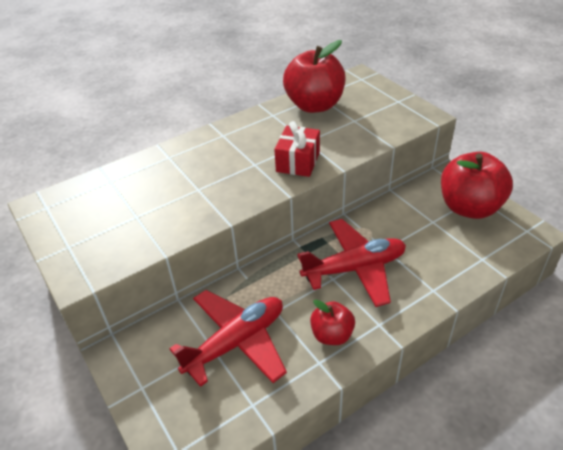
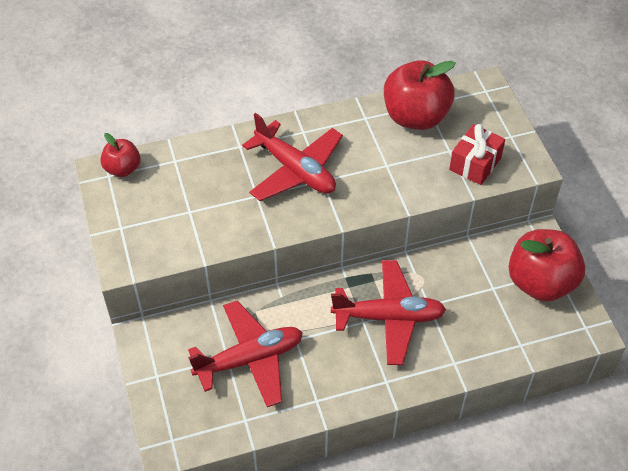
camera: 15 degrees right, 10 degrees up
(227, 162) = (295, 170): none -> red plane
(298, 162) = (367, 190): red gift -> red gift (475, 164)
(332, 335) = (338, 378): red apple -> red apple (123, 169)

